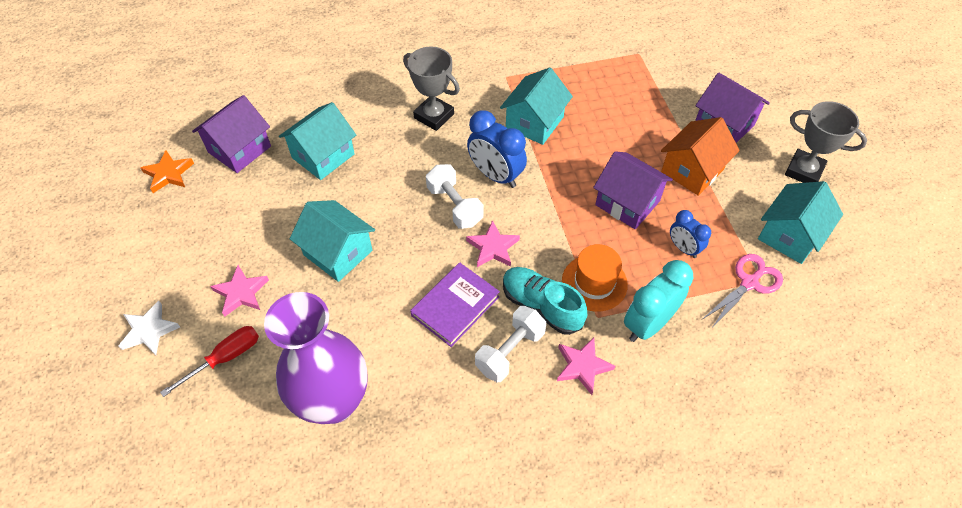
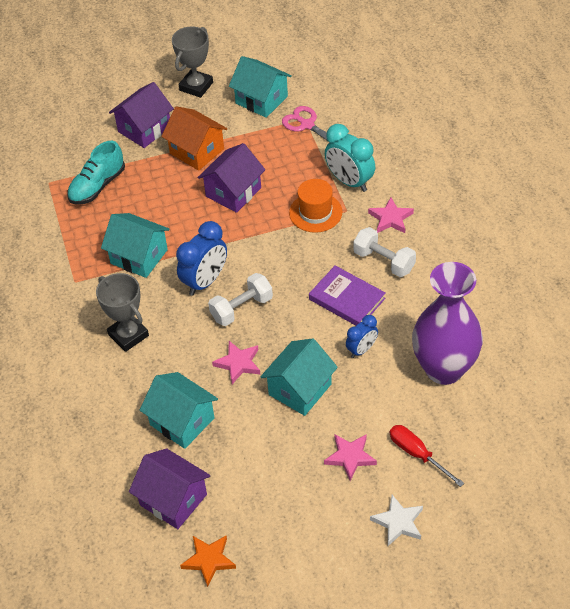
camera: 90 degrees left, 5 degrees down
(434, 116) = (128, 335): grey trophy -> grey trophy turned 75 degrees counterclockwise
(493, 247) = (286, 278): pink star -> pink star (238, 363)
(541, 306) = (341, 244): turquoise shoe -> turquoise shoe (97, 186)
(683, 248) = (278, 159): blue clock -> blue clock (361, 350)

